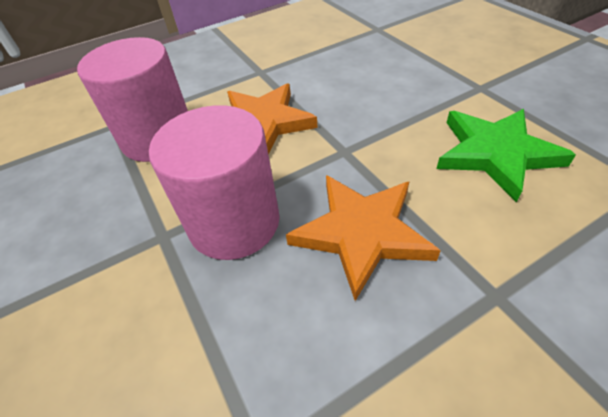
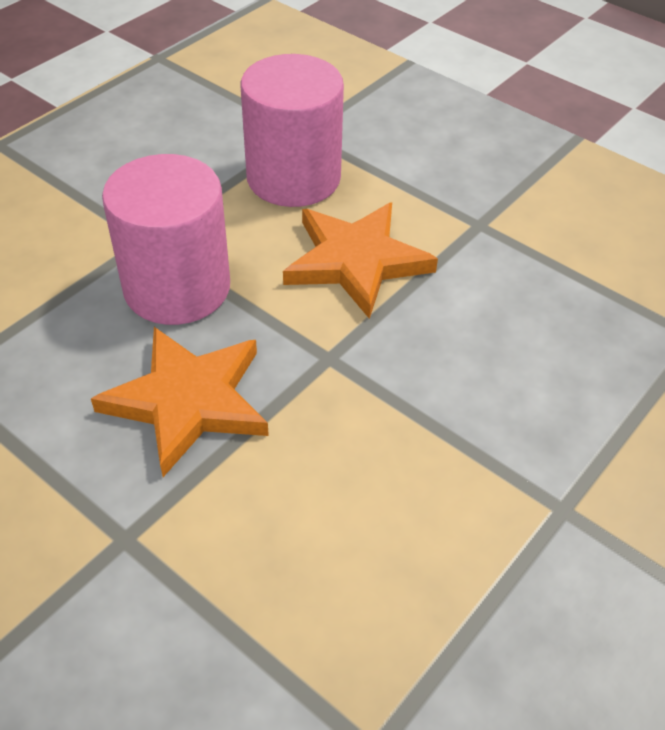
camera: 65 degrees right, 0 degrees up
(495, 153) = (383, 534): green star -> none

